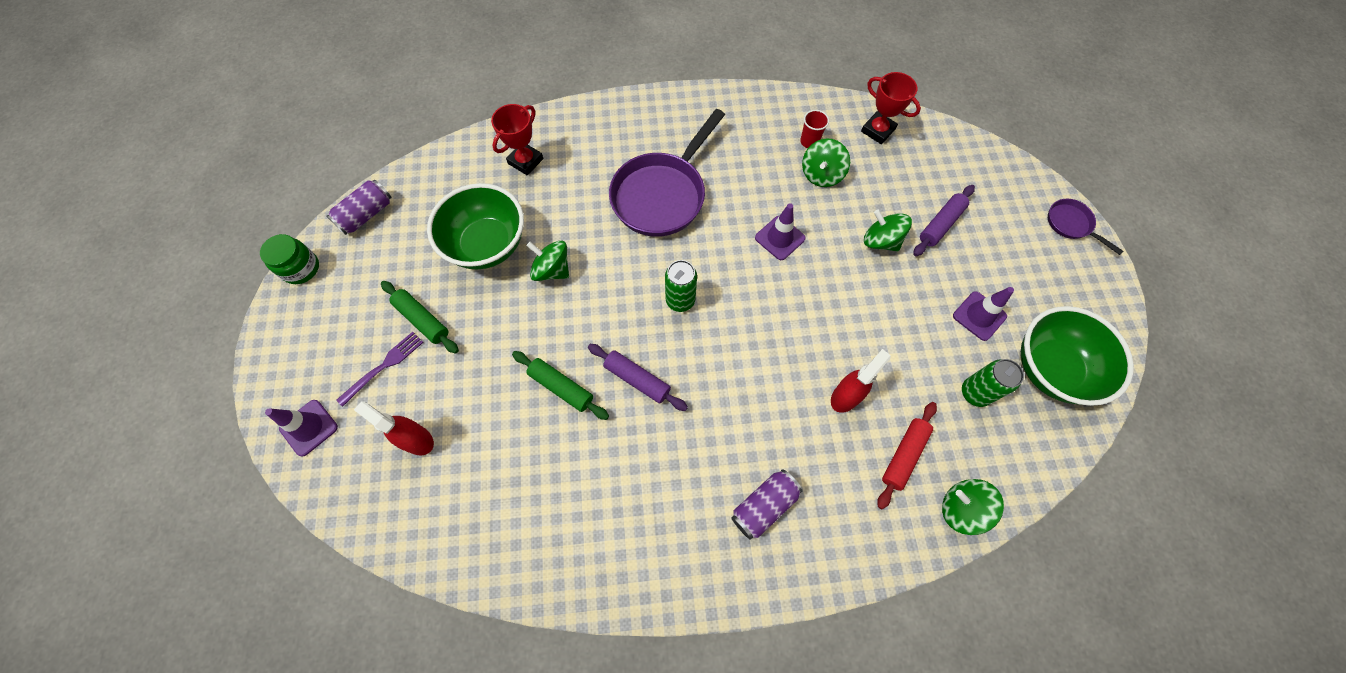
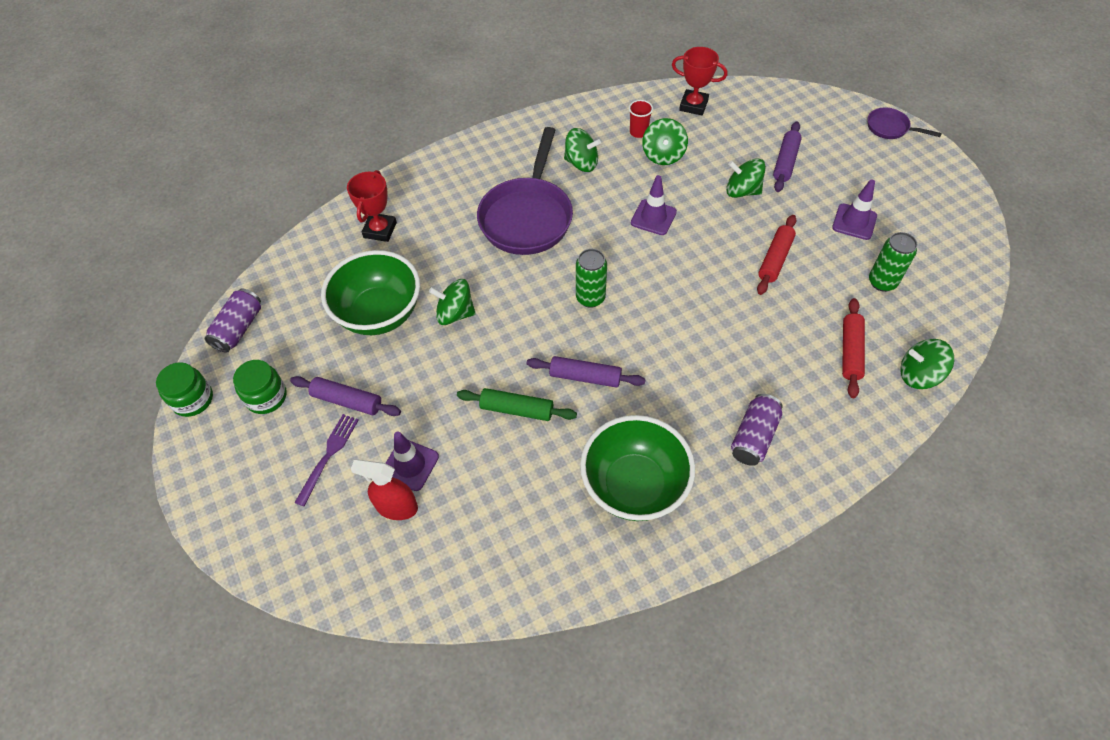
camera: 20 degrees left, 10 degrees down
(309, 428) = (277, 539): purple traffic cone -> purple traffic cone (410, 465)
(359, 289) = (266, 397): none -> green jar
(422, 320) = (347, 401): green rolling pin -> purple rolling pin
(738, 156) = (581, 163): none -> green spinning top
(846, 396) = (777, 323): red spray bottle -> none
(877, 327) = (775, 259): none -> red rolling pin
(1051, 368) = (932, 242): green bowl -> green bowl (634, 485)

